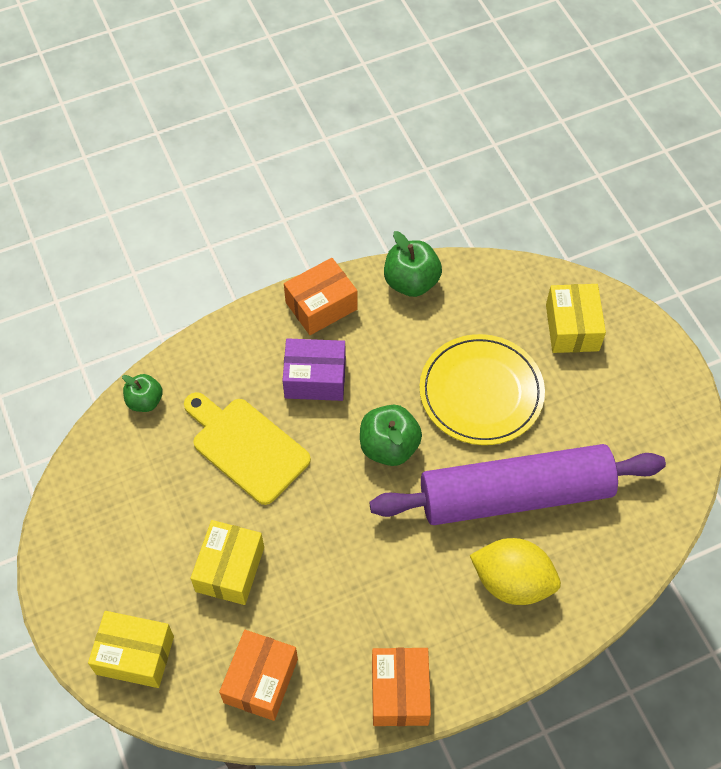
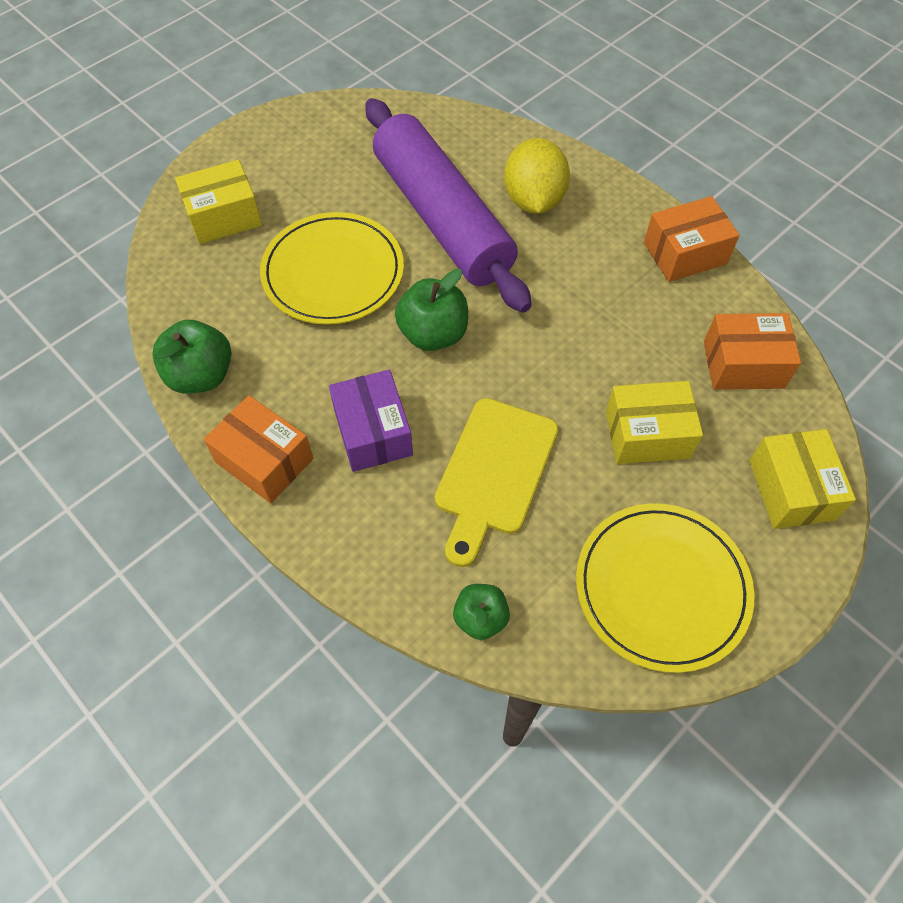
camera: 110 degrees left, 0 degrees up
(108, 522) = (661, 588): none -> yellow plate

